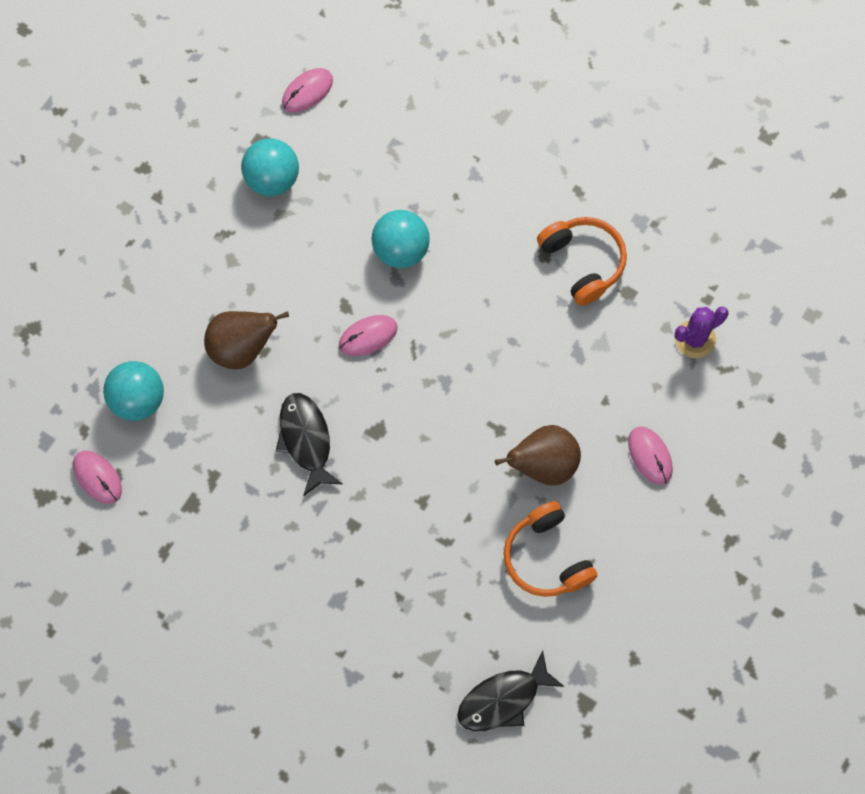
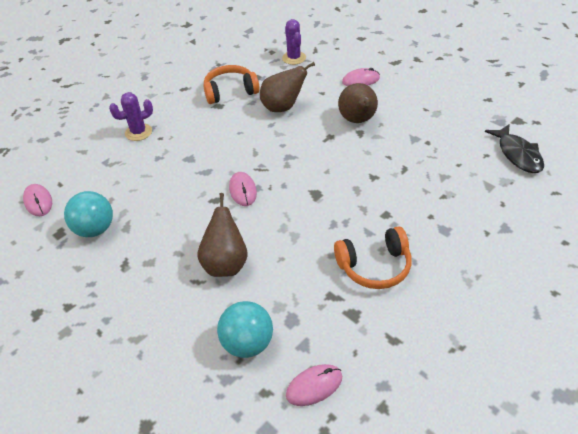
camera: 75 degrees left, 25 degrees down
(306, 440) = (313, 233): black fish -> none
(401, 250) = (185, 167): turquoise ball -> none
(462, 162) = (138, 132): none -> purple cactus
(547, 557) = (420, 126): orange headphones -> orange headphones (374, 266)
(556, 350) = (283, 107): none -> brown pear

